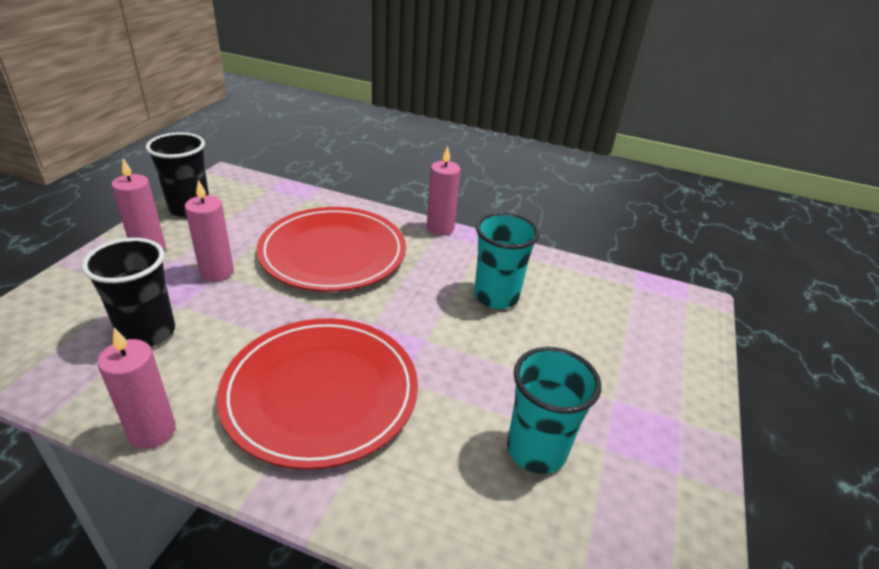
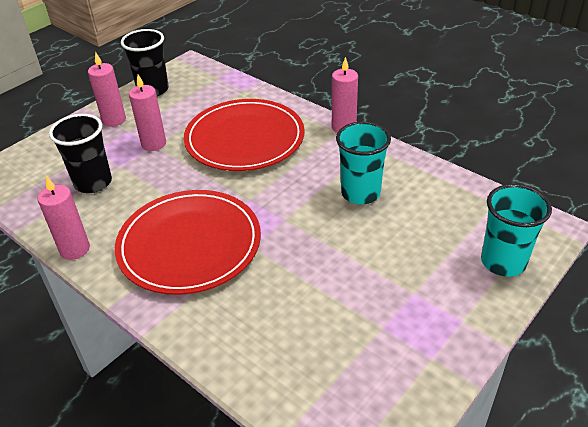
camera: 25 degrees right, 5 degrees up
(536, 450) = (326, 316): turquoise cup -> turquoise cup (503, 262)

